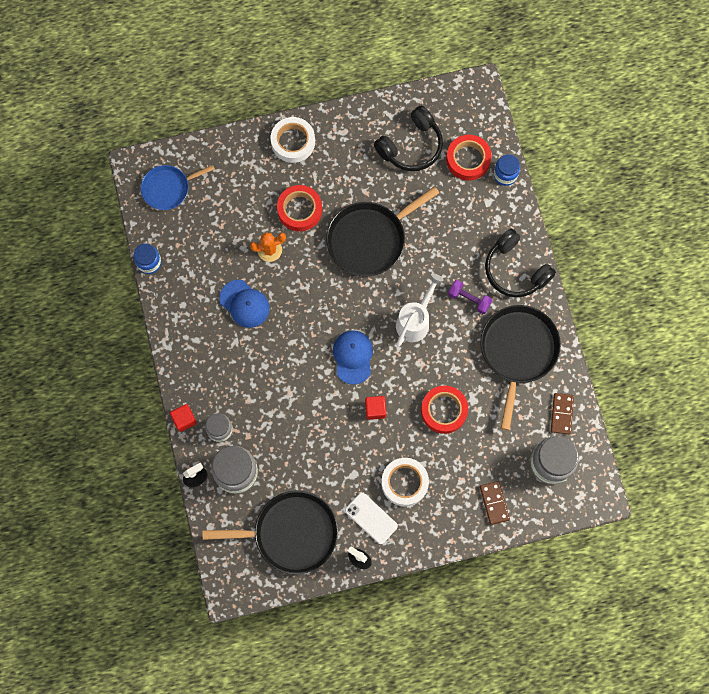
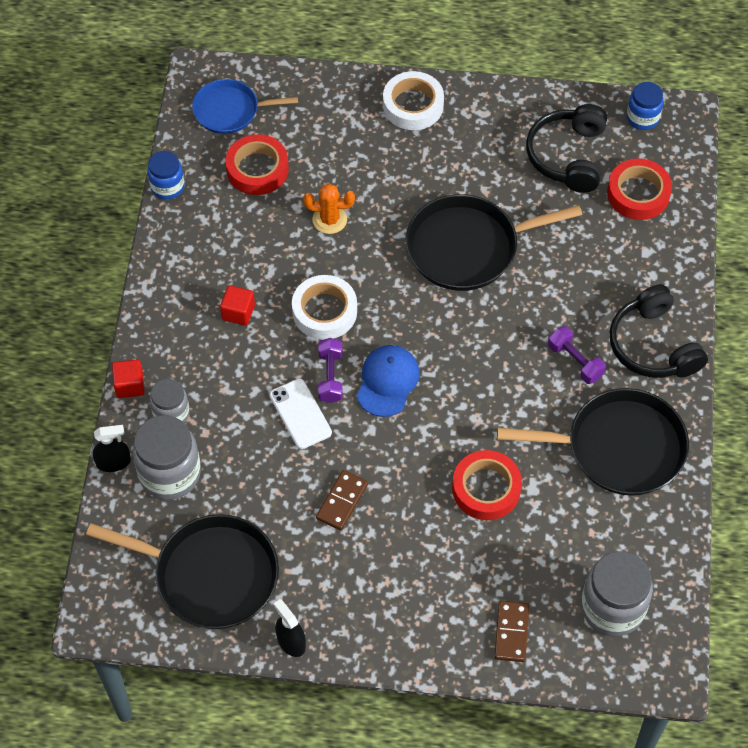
camera: 20 degrees right, 15 degrees down
(244, 304) = (269, 272): blue cap -> none
(299, 210) = (389, 185): red tape -> red tape (257, 169)
(314, 366) = (330, 376): none -> purple dumbbell
(371, 518) = (329, 593): white phone -> white phone (300, 414)
(375, 409) = (391, 456): red cube -> red cube (238, 312)
(404, 482) = (394, 563): white tape -> white tape (324, 311)
(411, 146) = (567, 156): black headphones -> black headphones turned 120 degrees clockwise
(415, 320) = (491, 364): white watering can -> none
(505, 175) = (682, 227): blue jar -> blue jar (642, 118)
(518, 351) = (619, 447): black pan -> black pan turned 60 degrees clockwise
(561, 414) = (652, 548): brown domino -> brown domino (342, 501)

